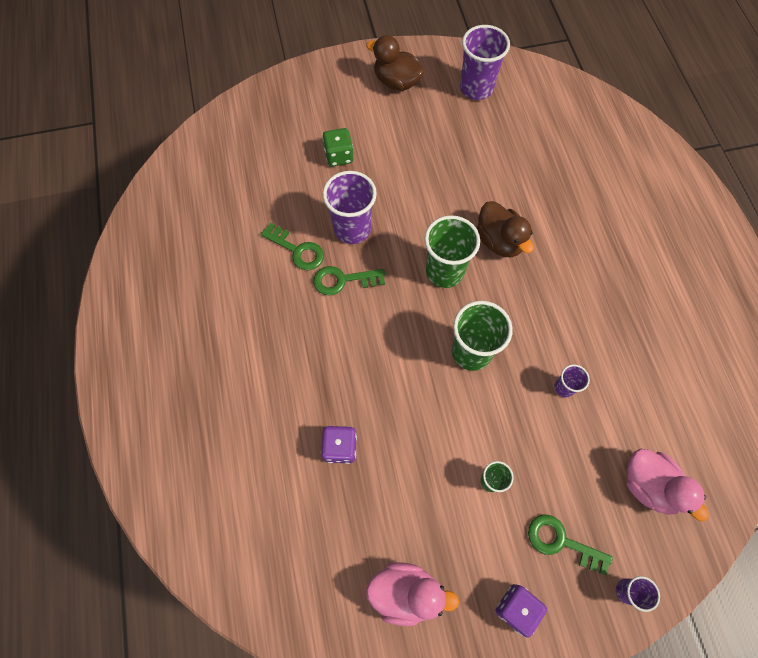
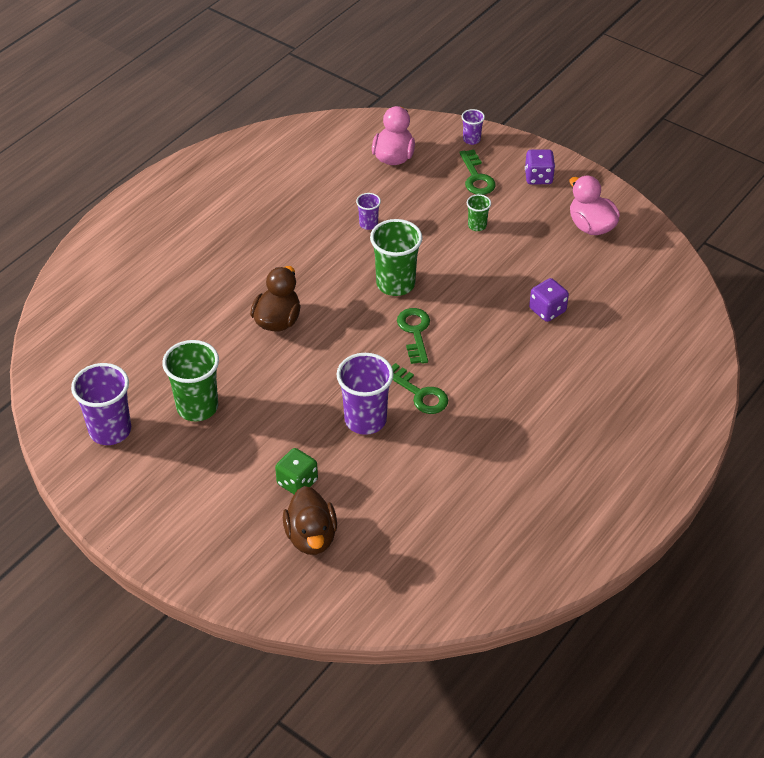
camera: 130 degrees left, 20 degrees down
(297, 250) = (426, 443): green key -> green key (415, 332)
(396, 82) = (158, 498): brown duck -> brown duck (311, 537)
(444, 271) = (343, 337): green cup -> green cup (197, 407)

